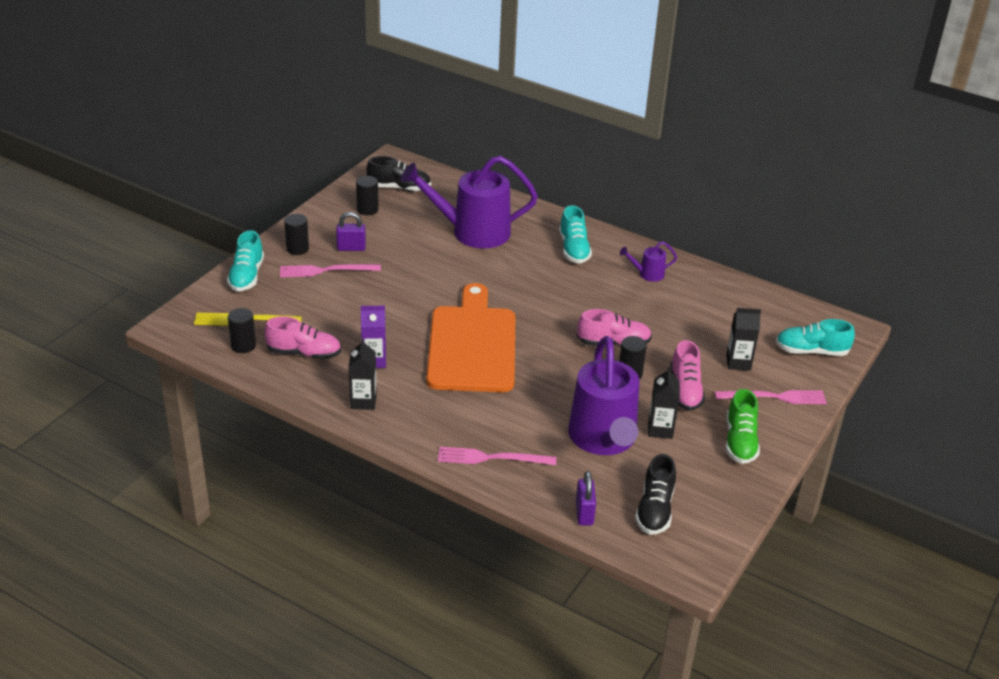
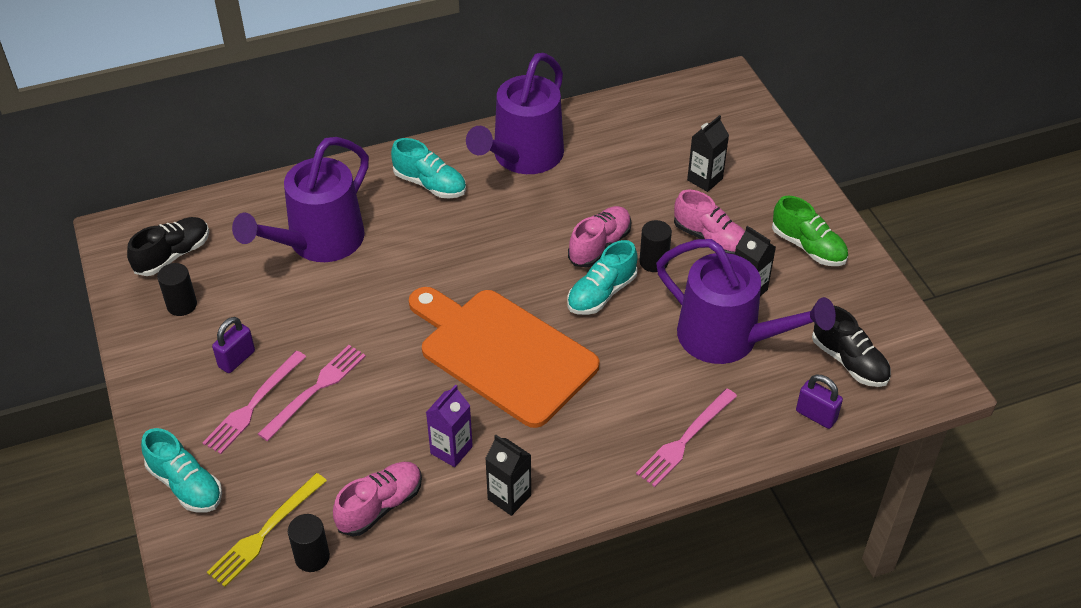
camera: 50 degrees left, 10 degrees up
(297, 249) = (185, 408): black cylinder -> none
(647, 274) = (522, 157): purple watering can -> purple watering can, size x2.34
(774, 397) = (770, 187): pink fork -> pink fork (315, 390)
(811, 351) = (732, 124): turquoise shoe -> turquoise shoe (601, 293)

